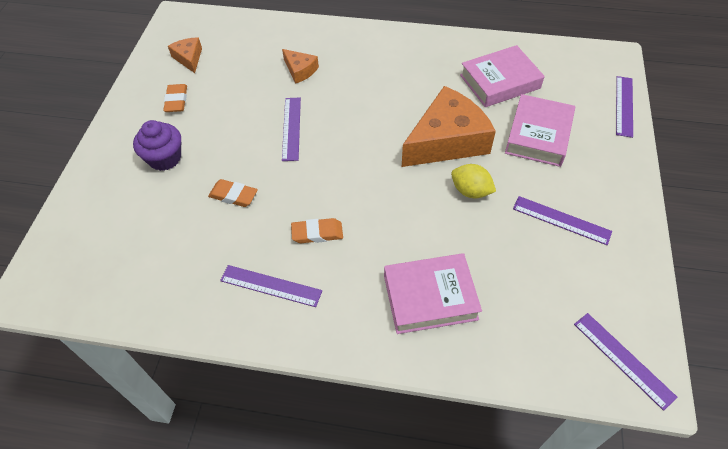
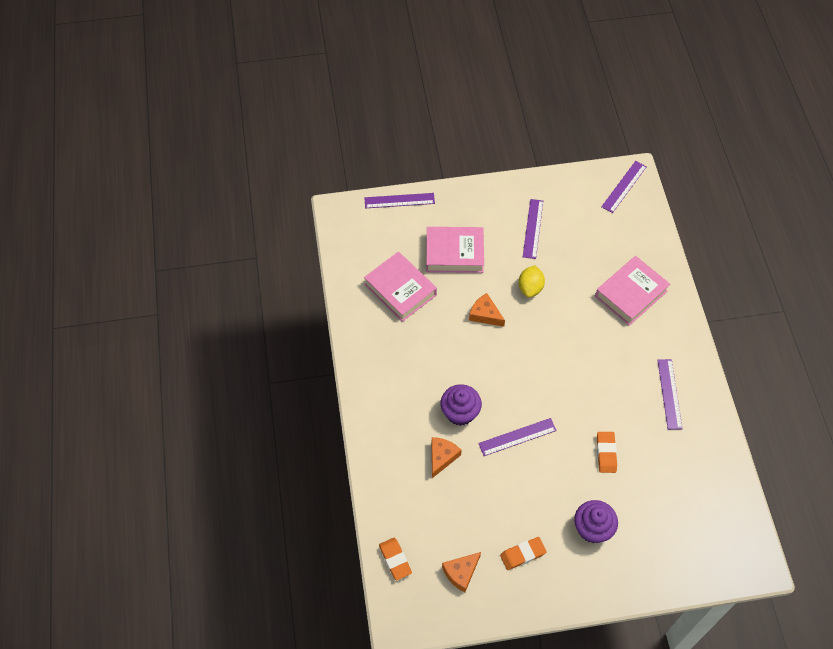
camera: 110 degrees left, 5 degrees up
(317, 233) = (613, 379): orange eraser -> orange eraser (395, 559)
(339, 93) = (460, 412): none -> purple cupcake
(430, 297) = (631, 294): pink book -> pink book turned 75 degrees clockwise
(447, 141) = (485, 314): orange cheese -> orange cheese, size x0.47

